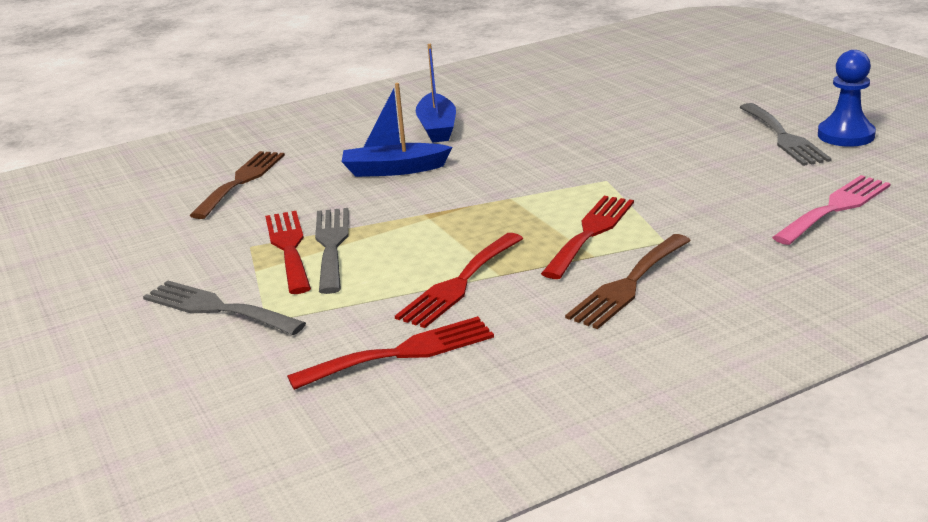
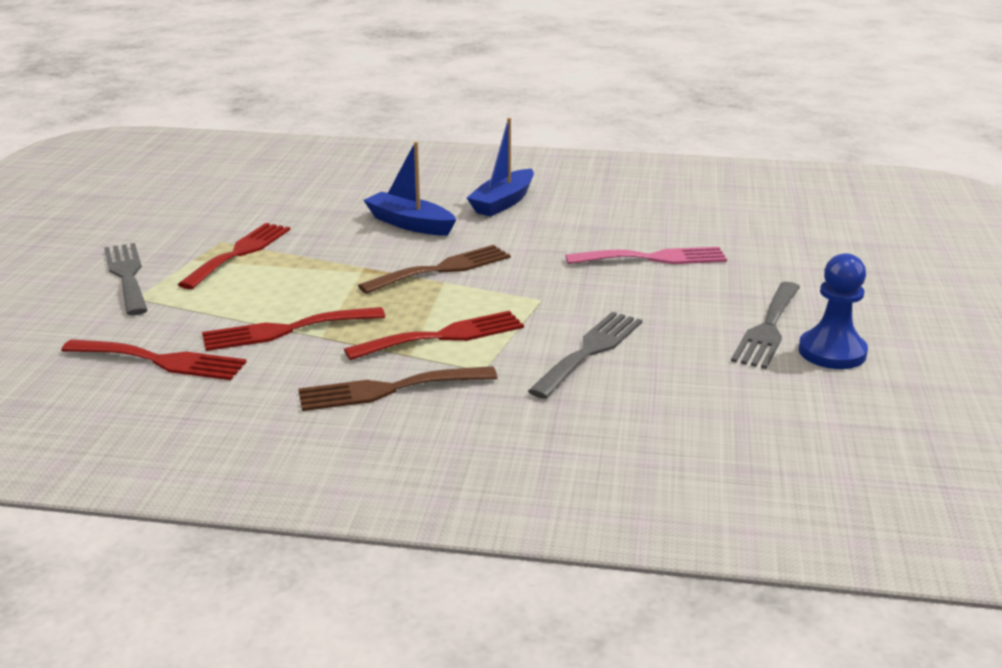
camera: 35 degrees right, 0 degrees up
(241, 181) = (302, 191): brown fork -> brown fork (442, 269)
(331, 245) = (266, 263): grey fork -> grey fork (589, 351)
(835, 208) = (678, 411): pink fork -> pink fork (653, 258)

